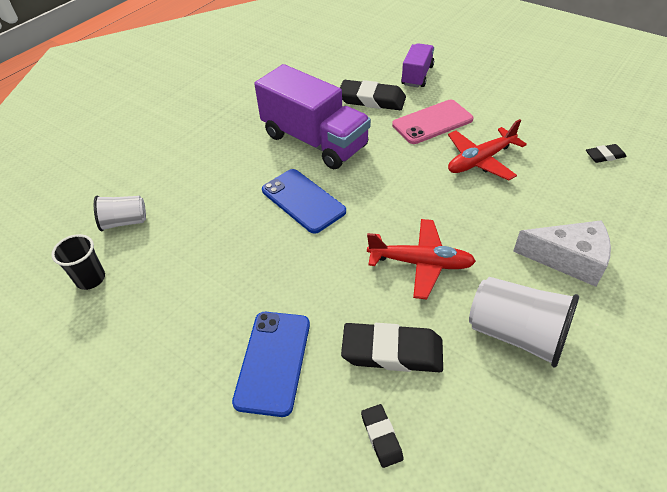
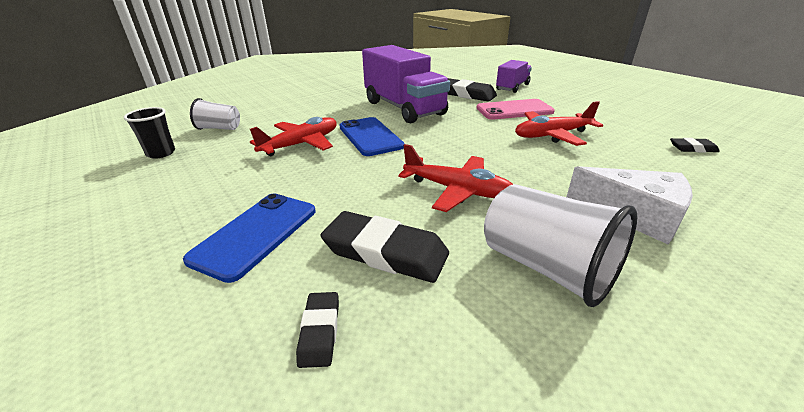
camera: 15 degrees right, 15 degrees down
(237, 229) = (301, 144): none -> red plane

